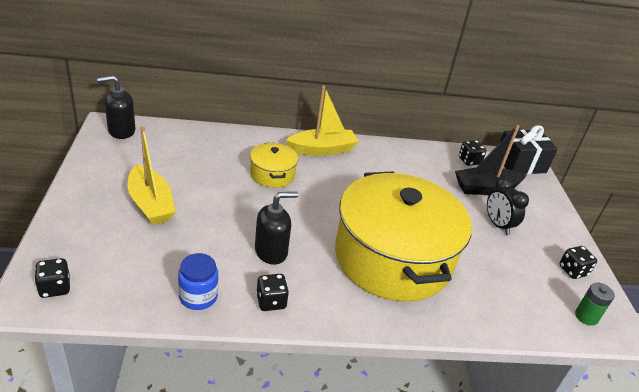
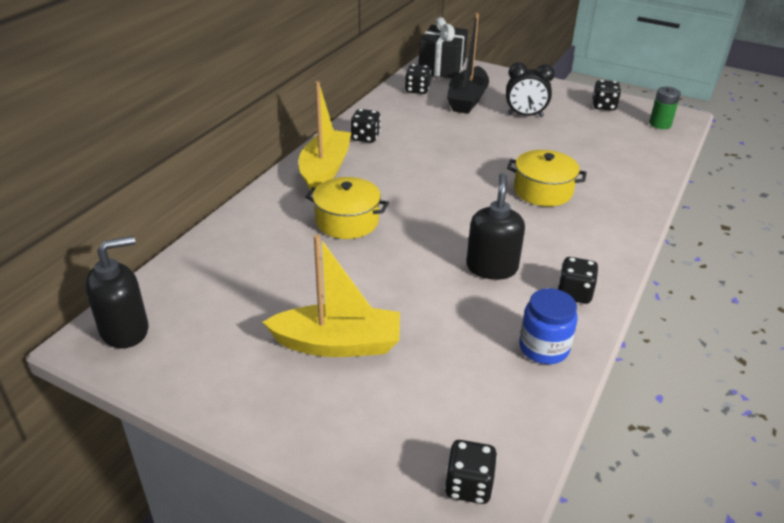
camera: 55 degrees left, 0 degrees up
(121, 131) = (125, 330): black soap dispenser -> black soap dispenser turned 135 degrees counterclockwise
(377, 155) = (365, 137): none -> black dice
(393, 258) = (543, 191): yellow pot -> yellow pot, size x0.43

